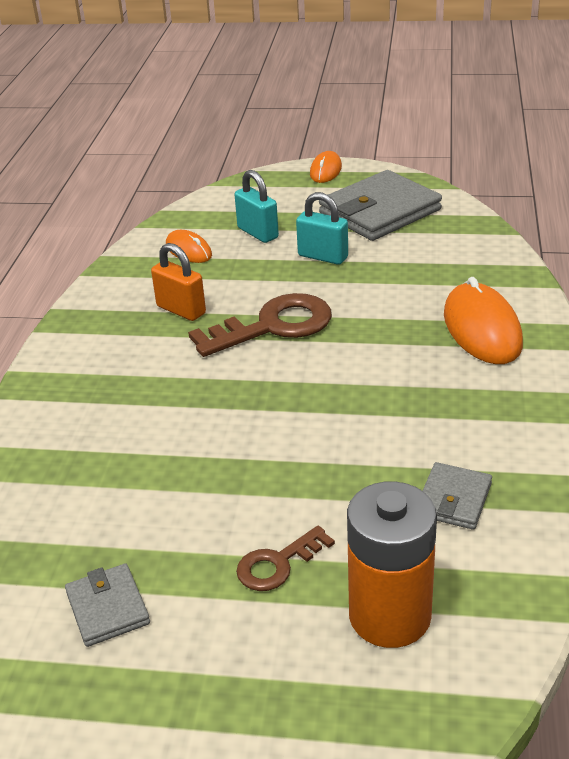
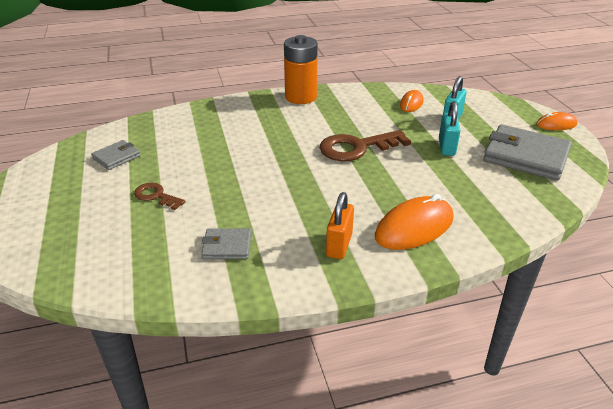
camera: 65 degrees right, 0 degrees up
(181, 310) = (351, 116): orange padlock -> orange padlock (339, 245)
(273, 326) = (357, 148): brown key -> brown key turned 120 degrees clockwise
(389, 616) = (126, 240): orange battery -> orange battery (301, 97)

